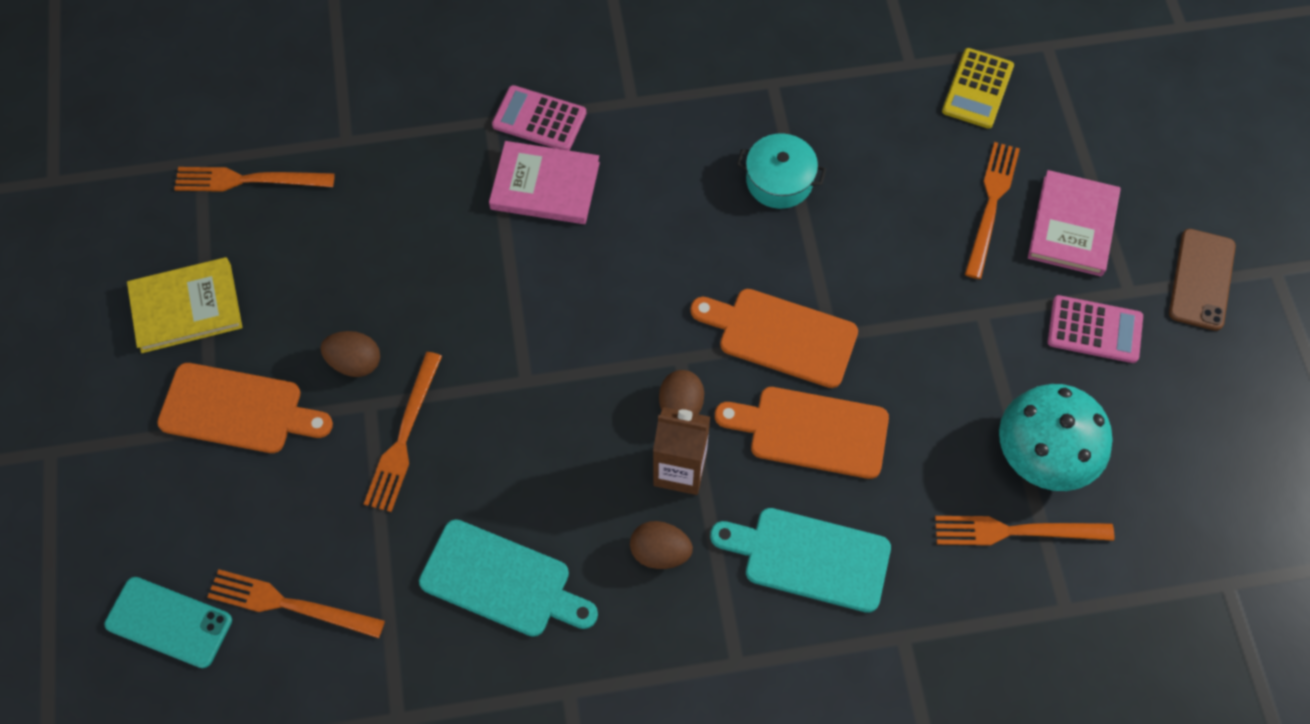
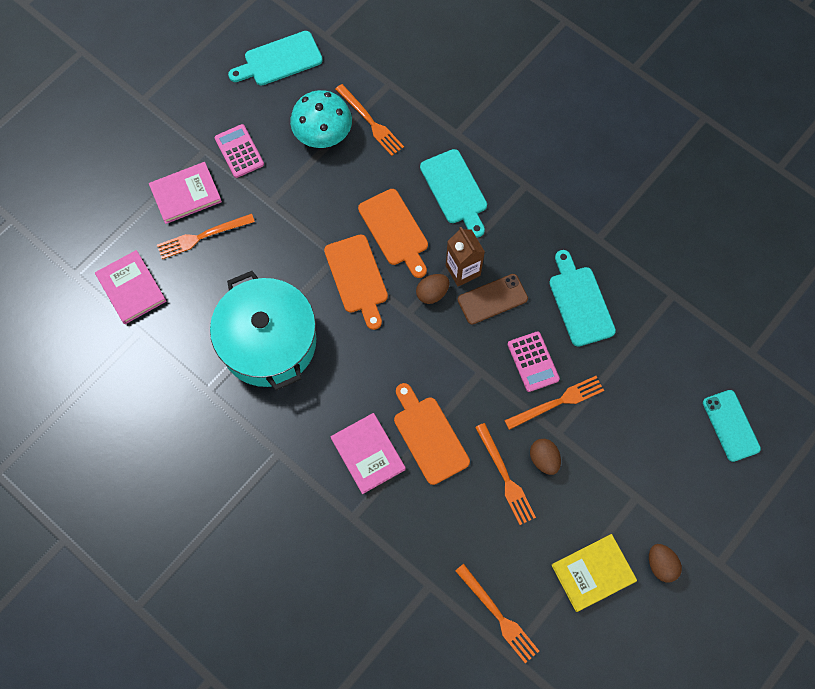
camera: 130 degrees left, 5 degrees up
(186, 307) = (593, 573): yellow book -> yellow book turned 60 degrees counterclockwise
(237, 410) = (617, 493): orange cutting board -> orange cutting board (429, 436)
(289, 604) = (674, 381): orange fork -> orange fork (505, 477)
(539, 119) = (329, 492): pink calculator -> pink calculator (533, 362)
(660, 552) = (507, 249): brown egg -> brown egg (661, 565)
(779, 181) = (268, 342): turquoise pot -> turquoise pot, size x2.20
(977, 89) = (131, 288): yellow calculator -> pink book
(1201, 279) = (173, 125): brown phone -> brown phone (492, 299)
(1223, 487) = (279, 60): none -> turquoise cutting board

